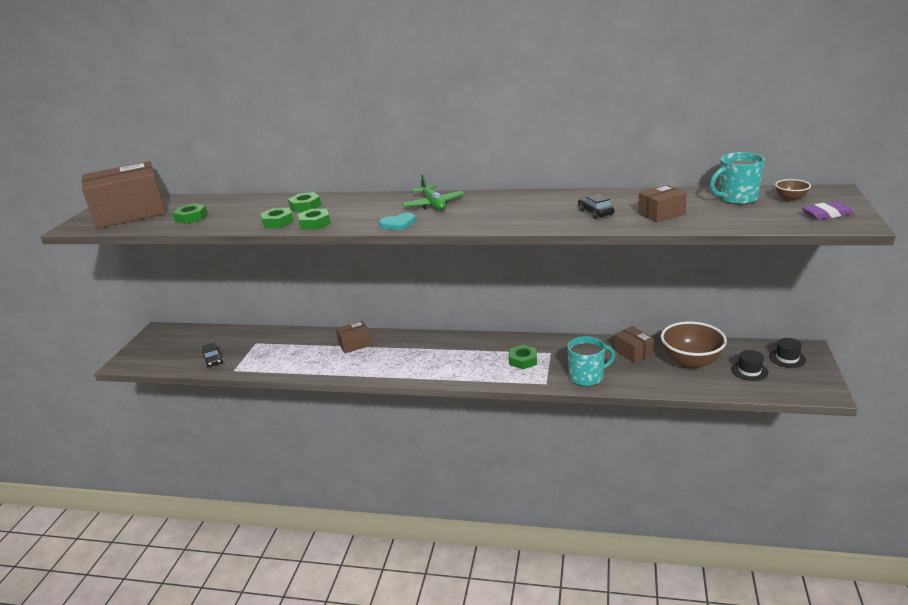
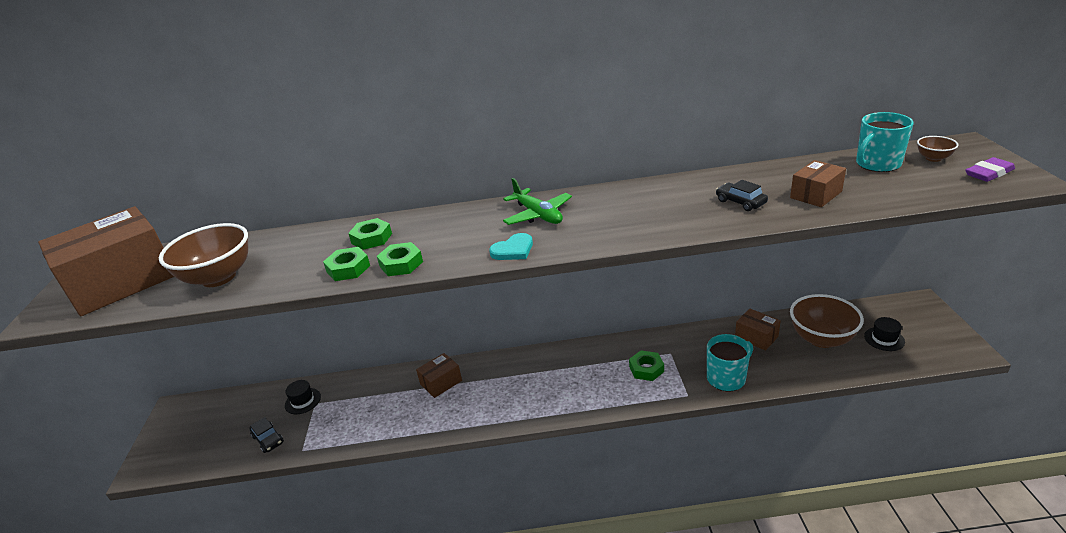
camera: 15 degrees left, 5 degrees up
(191, 217) = (219, 277): green nut -> brown bowl
(787, 358) = (909, 317): black hat -> black hat (303, 401)

